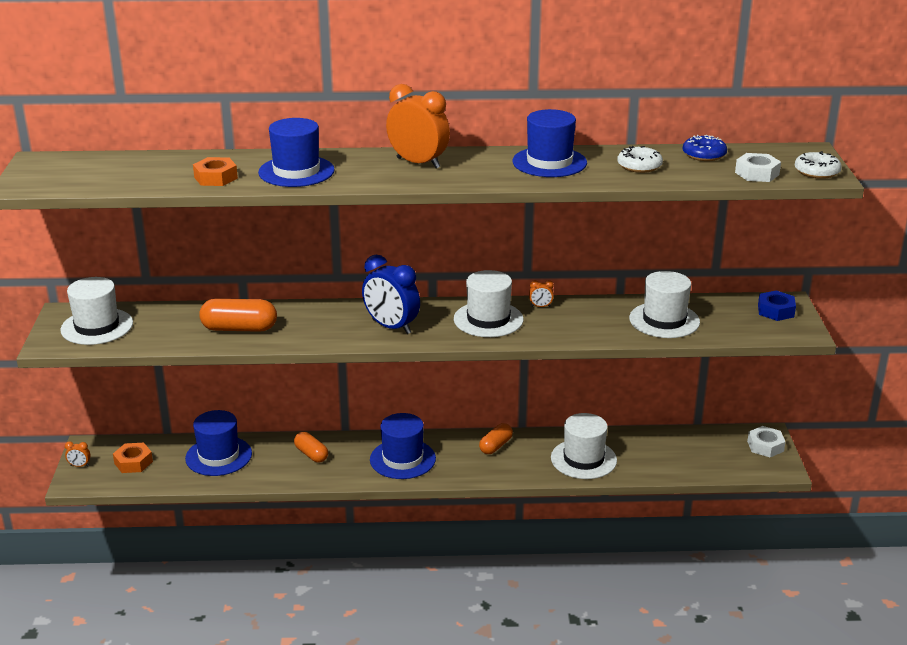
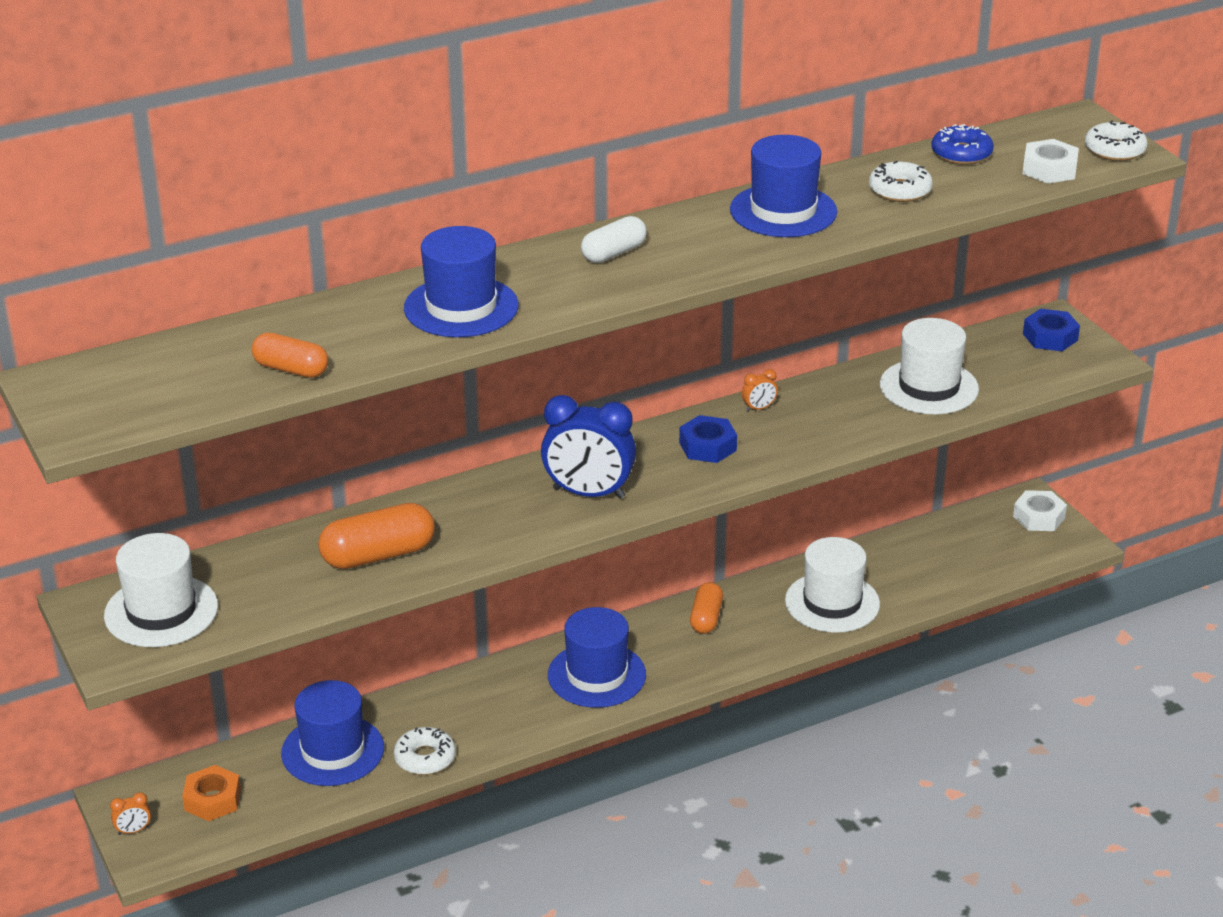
camera: 25 degrees left, 5 degrees up
(216, 178) = (357, 345): orange nut -> none
(265, 475) = (425, 758): none -> white donut
(311, 454) = (465, 707): orange capsule -> orange capsule (291, 369)
(418, 163) = (613, 253): orange clock -> white capsule
(488, 319) = (707, 446): white hat -> blue nut

